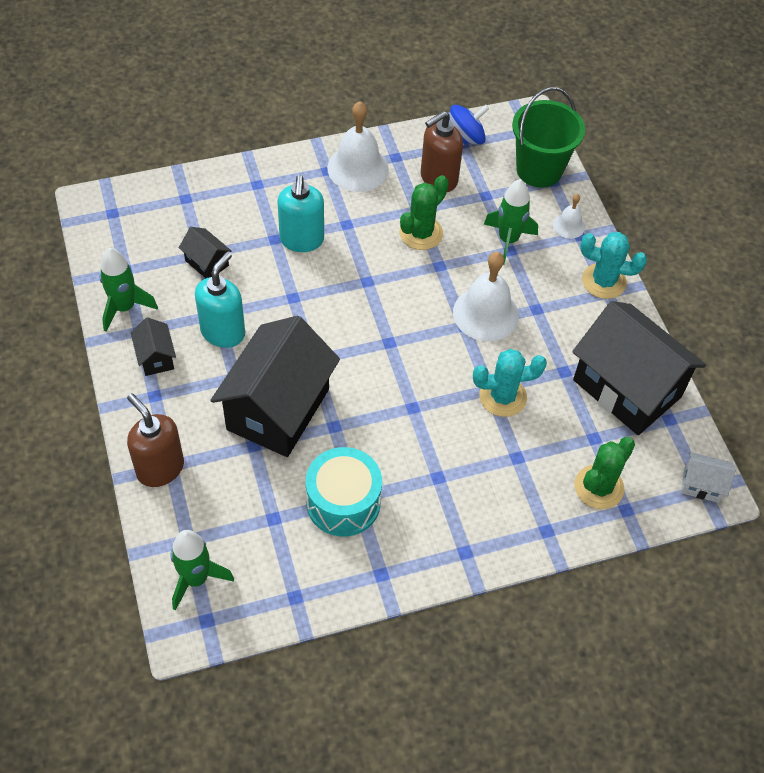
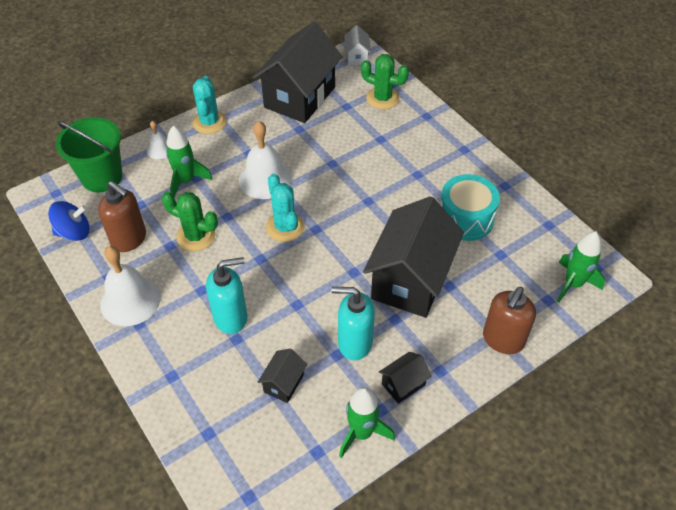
camera: 105 degrees left, 5 degrees down
(278, 409) = (410, 280): black house -> black house turned 75 degrees counterclockwise
(465, 138) = (74, 232): blue spinning top -> blue spinning top turned 120 degrees clockwise
(503, 396) = (335, 155): turquoise cactus -> turquoise cactus (285, 227)

